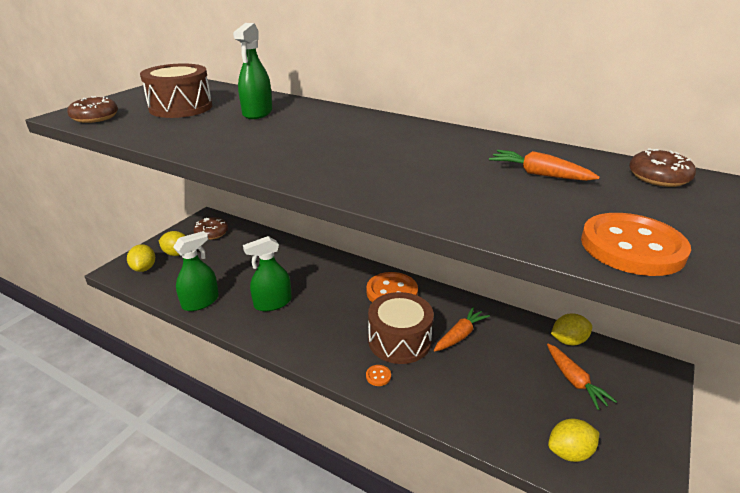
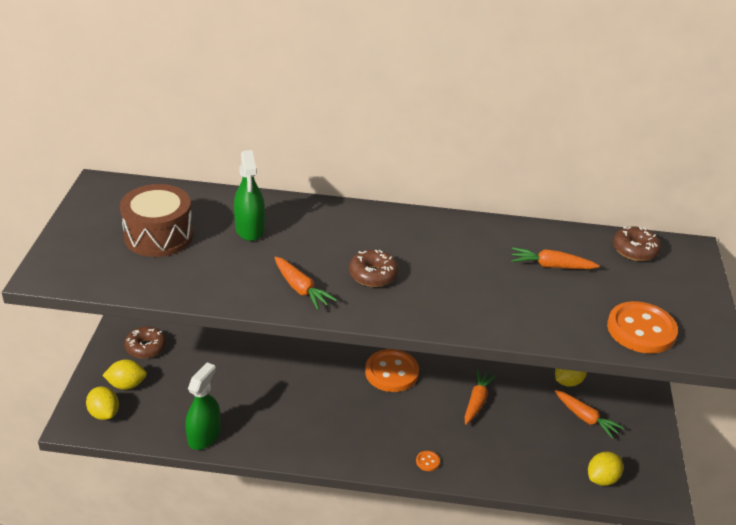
camera: 25 degrees left, 5 degrees up
(95, 117) = (82, 272): brown donut -> brown donut (373, 275)
(254, 151) = (301, 289): none -> orange carrot
(273, 303) = (281, 416): green spray bottle -> none
(399, 340) = (427, 422): brown drum -> none

